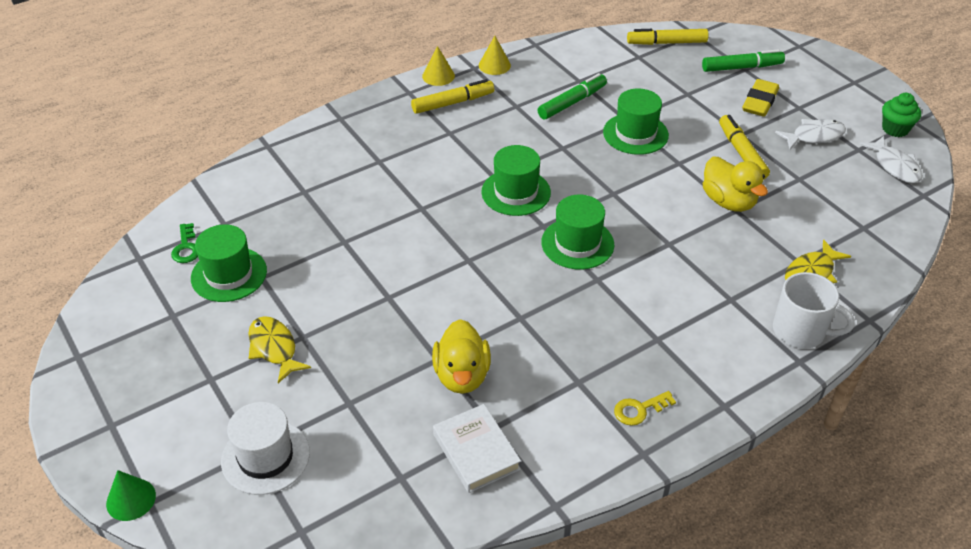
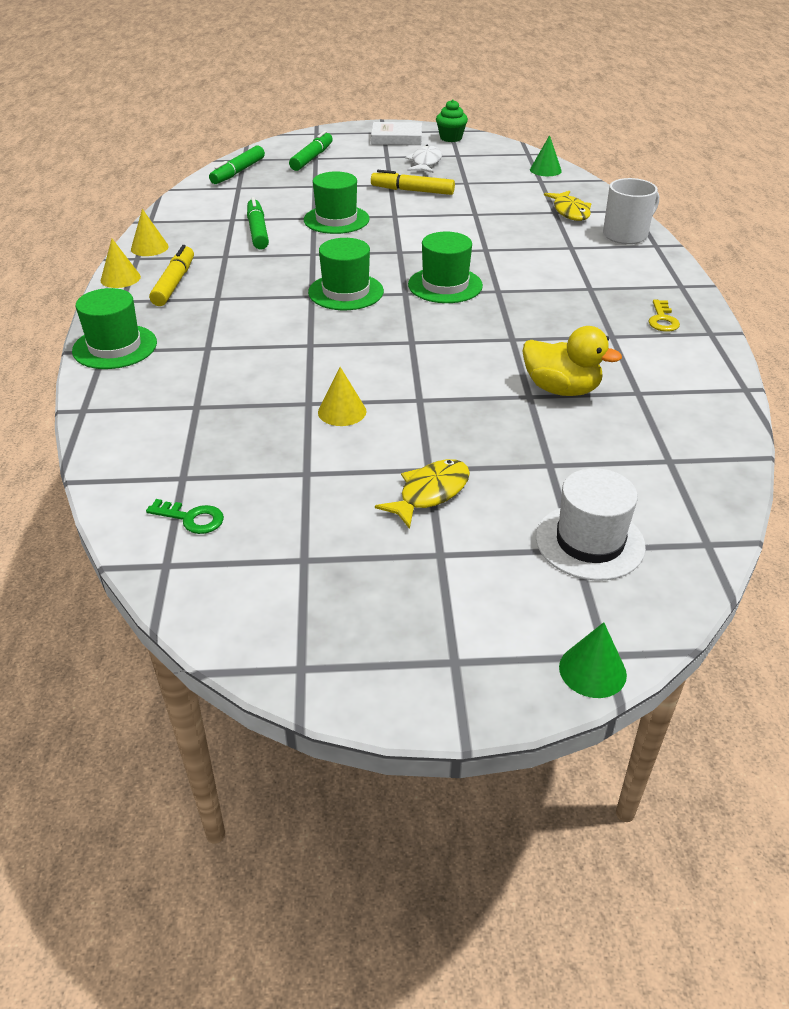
camera: 60 degrees left, 5 degrees down
(229, 274) = (277, 496): green hat -> green hat (115, 347)
(274, 348) = (430, 493): yellow fish -> yellow fish turned 135 degrees clockwise
(344, 263) = (342, 411): none -> yellow cone
(476, 452) = (661, 409): white book -> white book (396, 138)
(666, 43) = (238, 172): yellow marker -> green marker
(728, 201) = (462, 213): yellow duck -> none
(759, 102) = (362, 166): yellow eraser -> none
(894, 166) = (489, 151): white fish -> none
(895, 222) = (545, 170): none -> green cone

